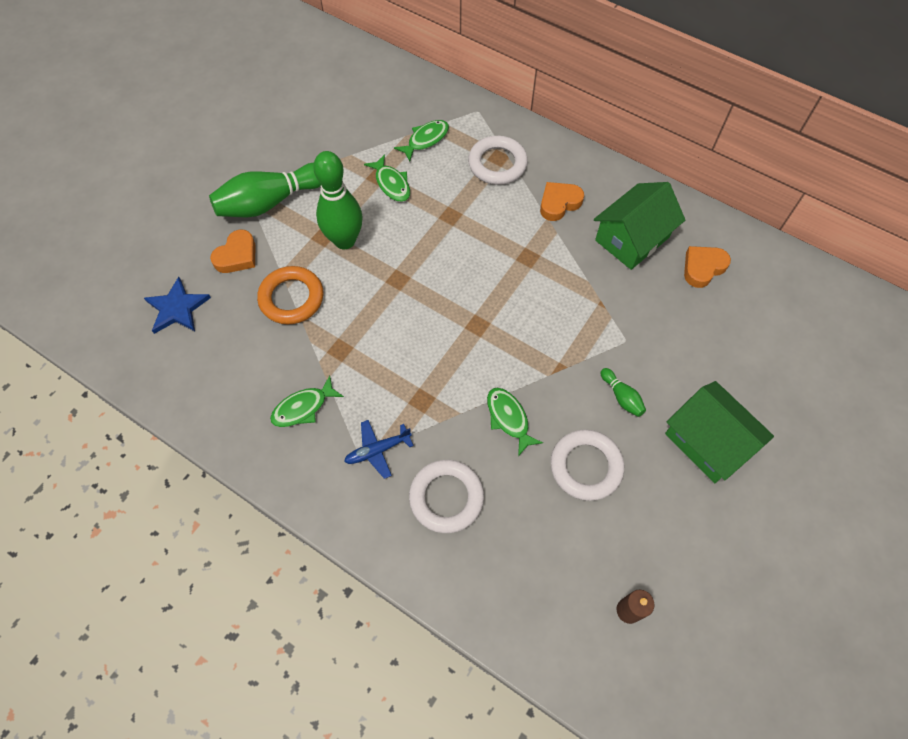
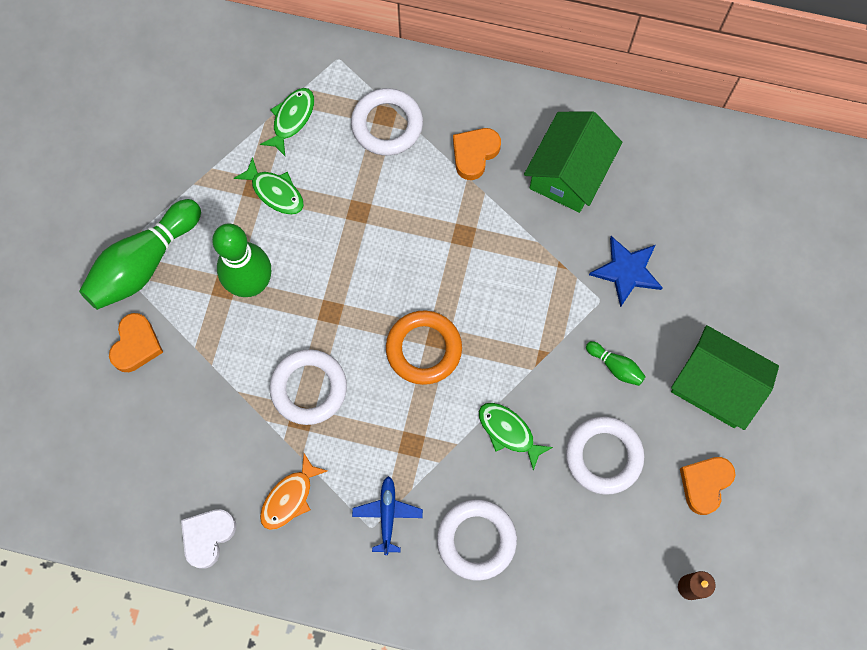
camera: 20 degrees left, 10 degrees up
(177, 308) = (98, 433): blue star -> blue star (627, 271)
(223, 415) = (208, 537): none -> white heart
(291, 298) = (222, 375): orange ring -> orange ring (423, 349)
(303, 407) = (289, 497): green fish -> orange fish
(356, 330) = (309, 388): none -> white ring
(378, 450) = (387, 515): blue plane -> blue plane turned 135 degrees clockwise
(703, 268) = (655, 184): orange heart -> orange heart (705, 484)

